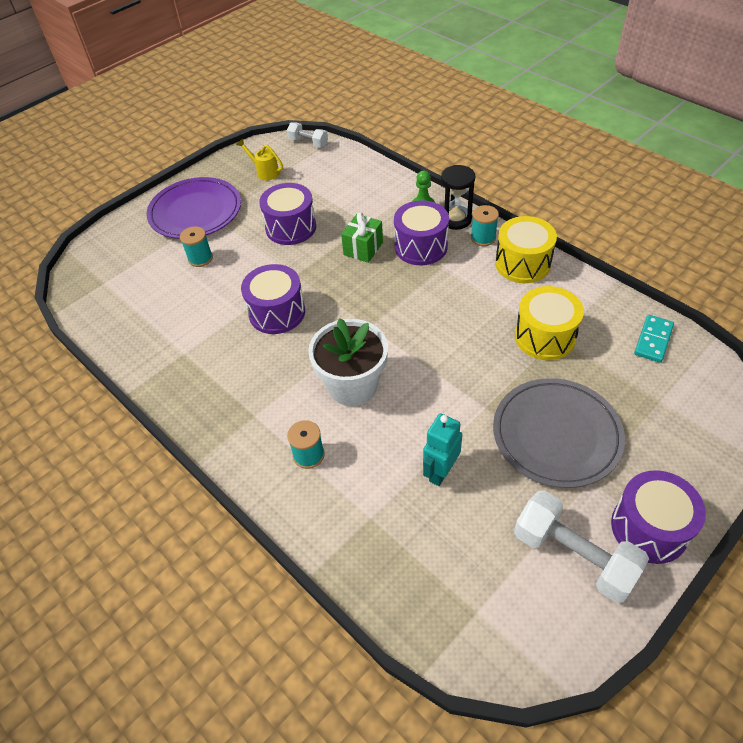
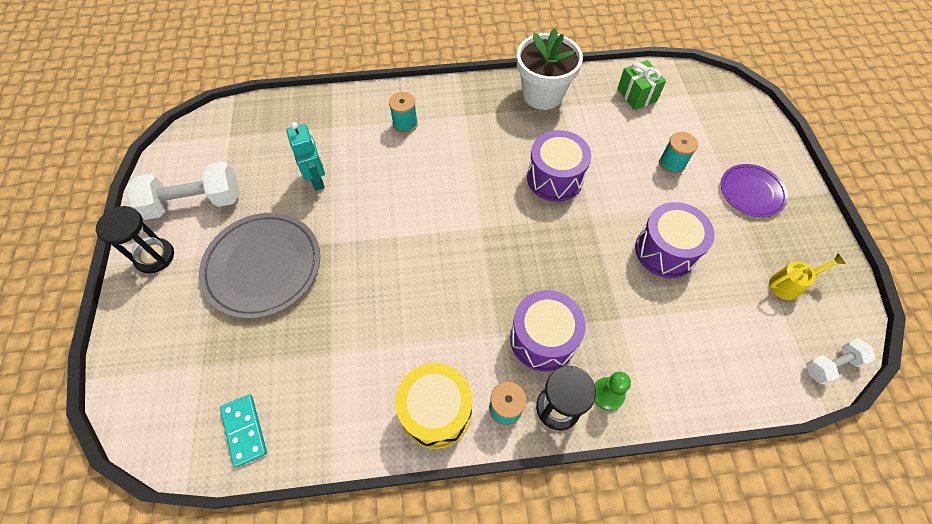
camera: 125 degrees right, 10 degrees up
(195, 212) = (751, 192): purple plate -> purple plate, size x0.59
(352, 386) = (434, 179): white flower pot -> white flower pot (542, 94)
(363, 248) = (583, 288): green gift -> green gift (636, 95)
(545, 337) = (341, 343): yellow drum -> none
(649, 528) = (155, 257): purple drum -> black hourglass

